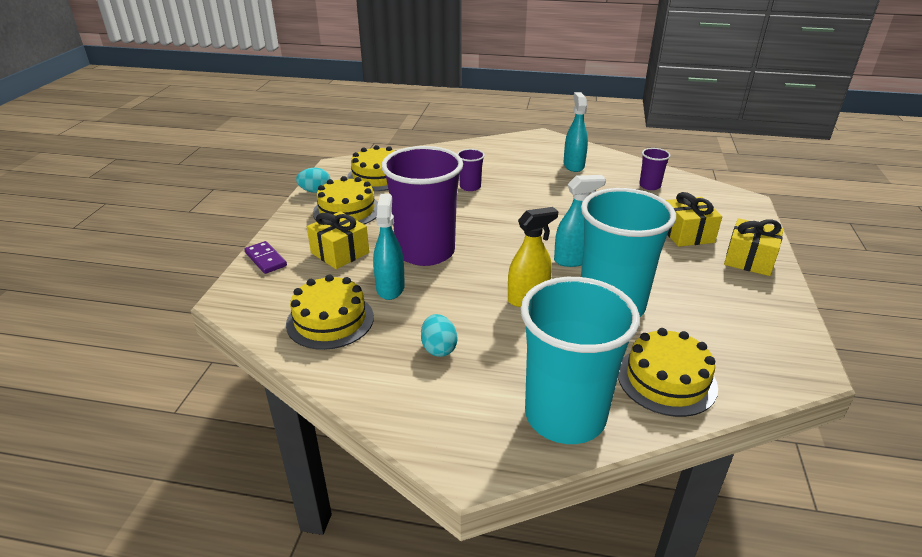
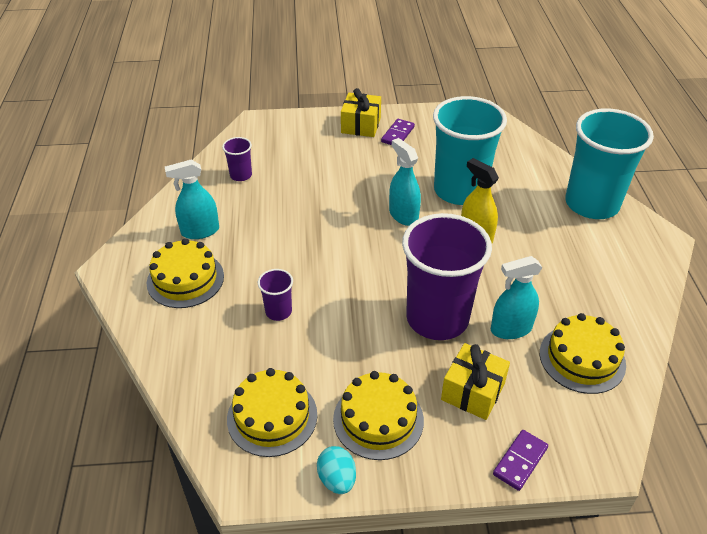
camera: 105 degrees left, 10 degrees up
(438, 348) = (570, 276): turquoise egg -> none
(666, 380) = (528, 164): yellow cake -> yellow cake (185, 279)
(687, 234) = (332, 154): yellow gift -> none
(732, 282) = (397, 134): none -> purple domino

